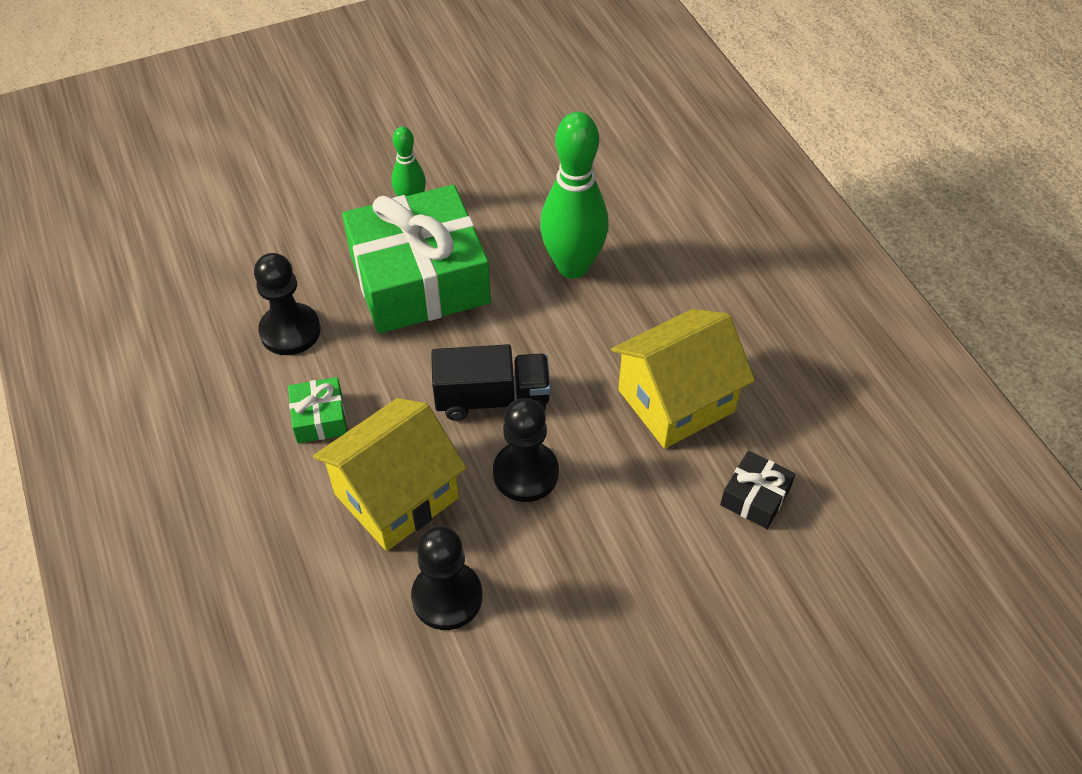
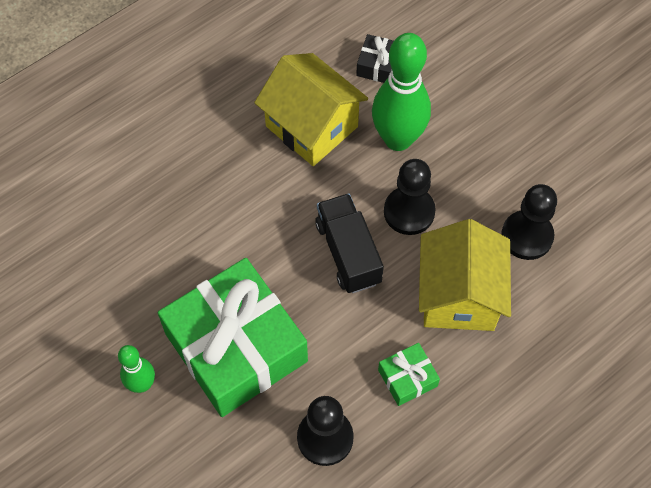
camera: 105 degrees left, 10 degrees up
(396, 496) = (459, 295): yellow house -> yellow house turned 60 degrees clockwise
(572, 266) = (190, 227): green bowling pin -> green bowling pin (398, 139)

